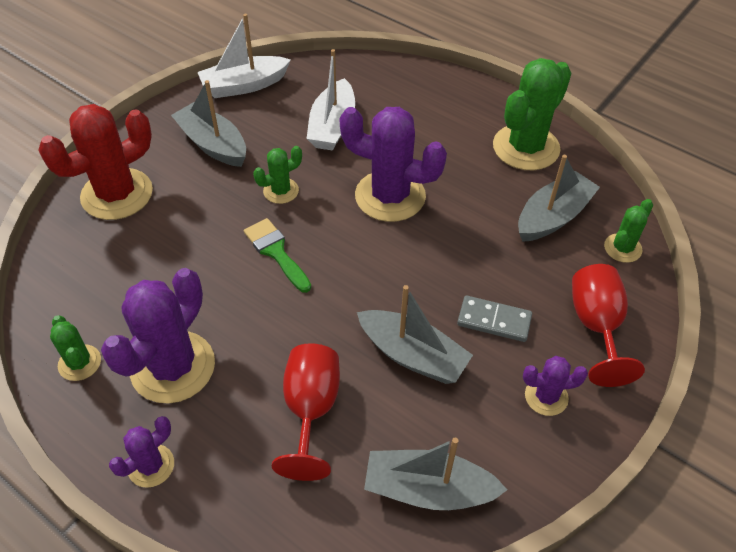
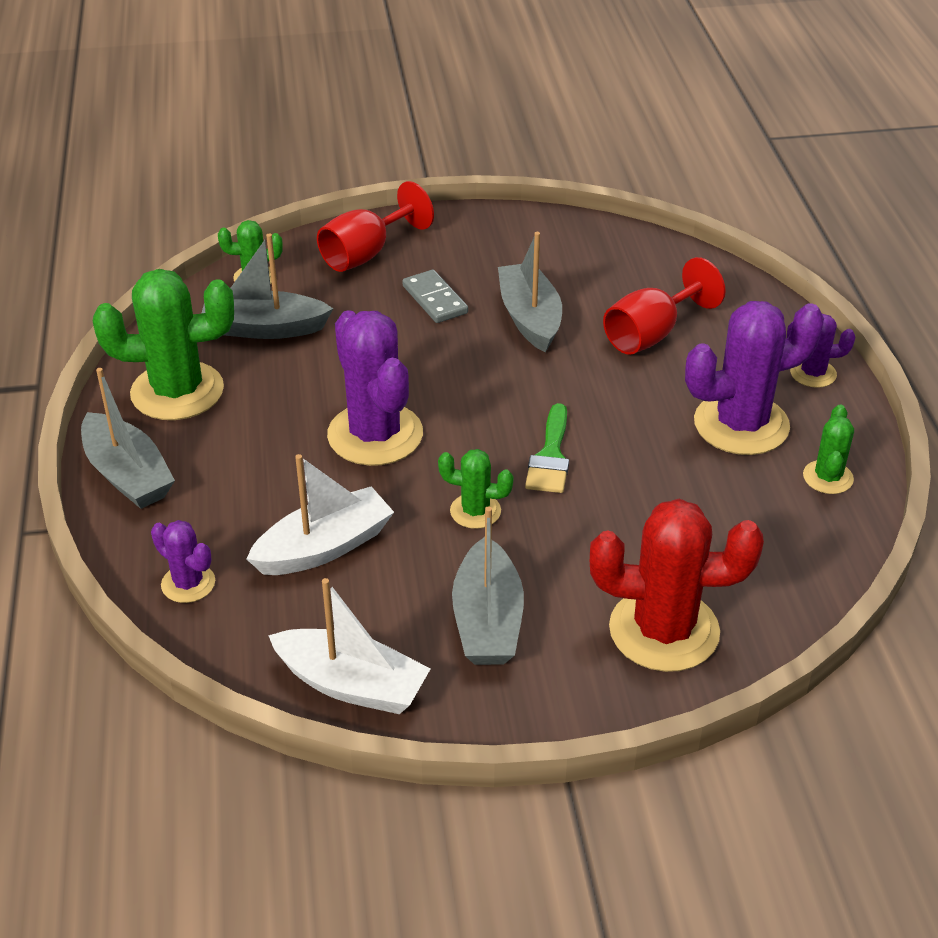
camera: 135 degrees left, 10 degrees down
(428, 489) = (617, 255): grey boat -> grey boat (128, 475)
(546, 397) = (468, 246): purple cactus -> purple cactus (188, 583)

